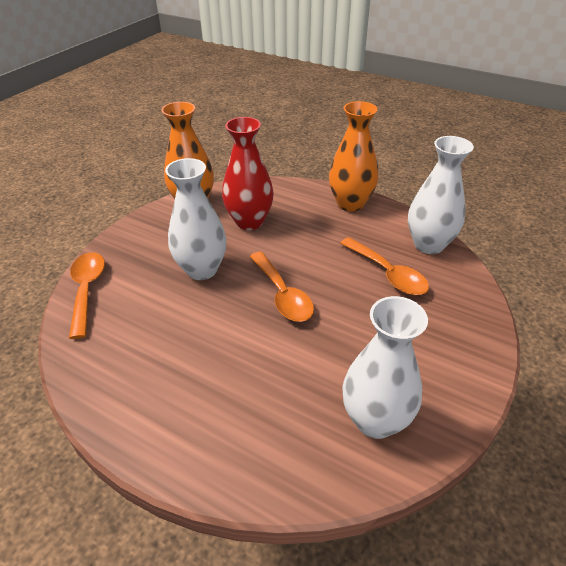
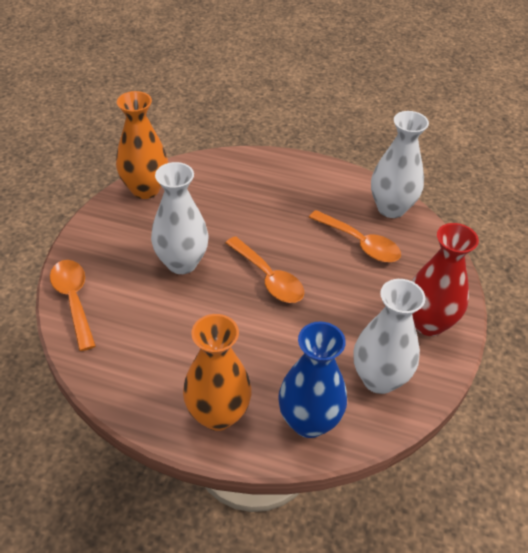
camera: 15 degrees left, 5 degrees up
(249, 221) = (211, 204): red vase -> red vase (428, 323)
(279, 456) = (309, 421): none -> blue vase
(350, 203) = (307, 171): orange vase -> orange vase (218, 414)

